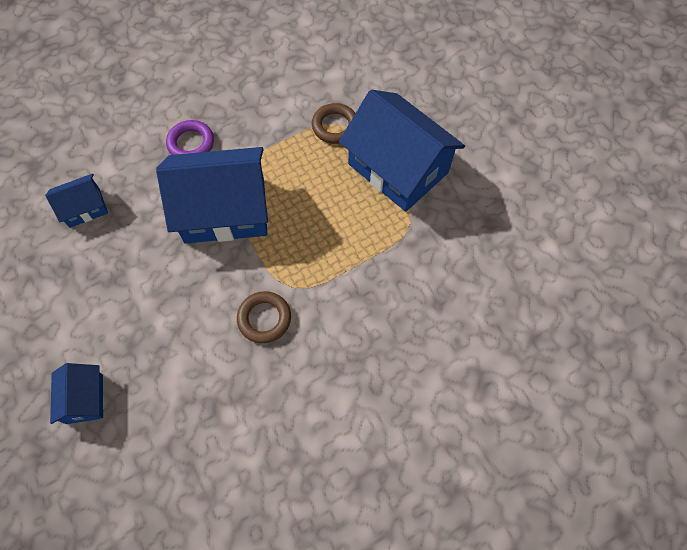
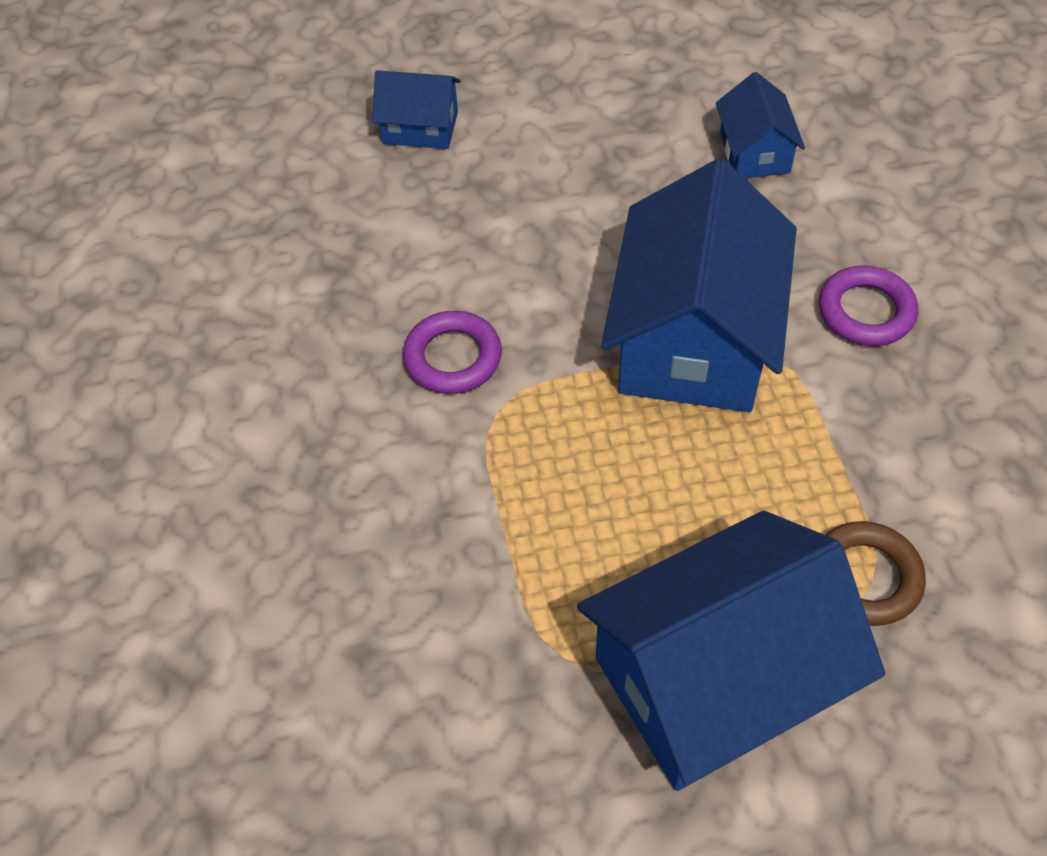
camera: 110 degrees right, 10 degrees down
(264, 318) = (453, 357): brown ring -> purple ring

